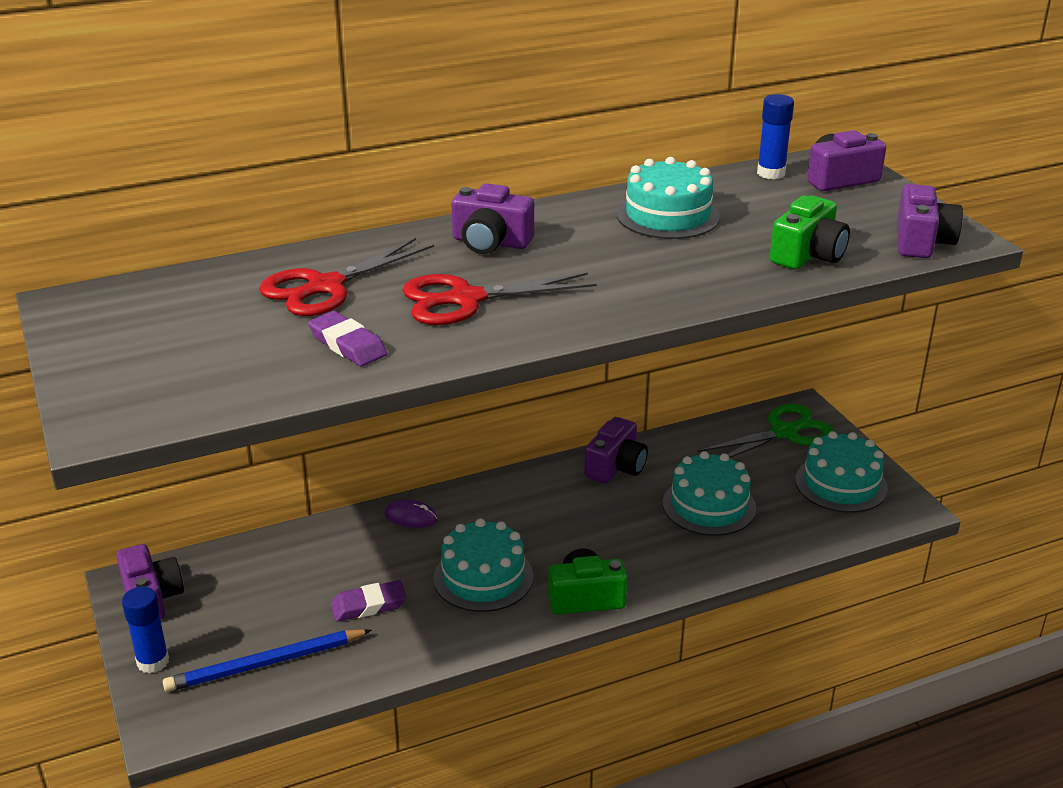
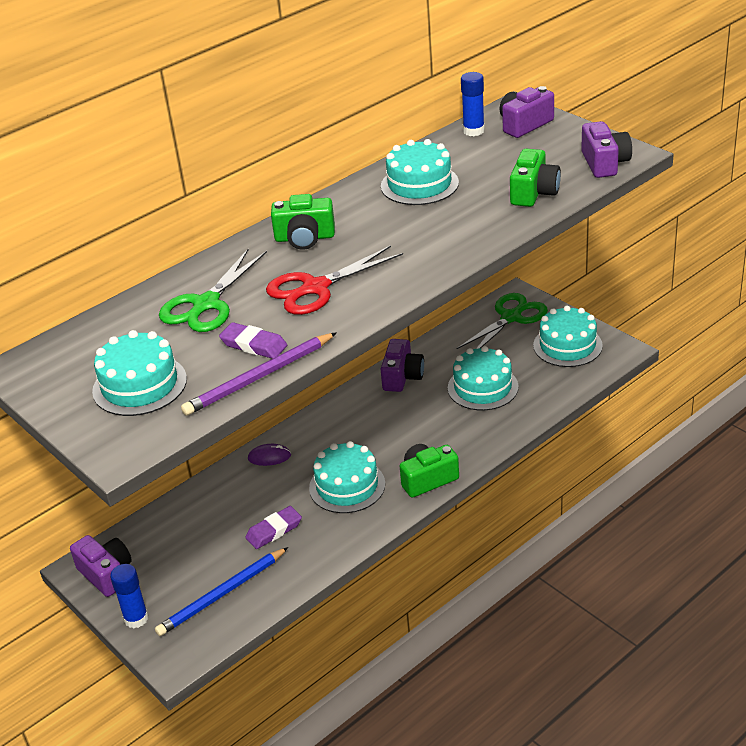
camera: 15 degrees left, 5 degrees up
(183, 356) = (139, 385): none -> turquoise cake
(325, 287) = (206, 304): red scissors -> green scissors
(327, 383) = (259, 377): none -> purple pencil
(491, 242) = (305, 238): purple camera -> green camera

